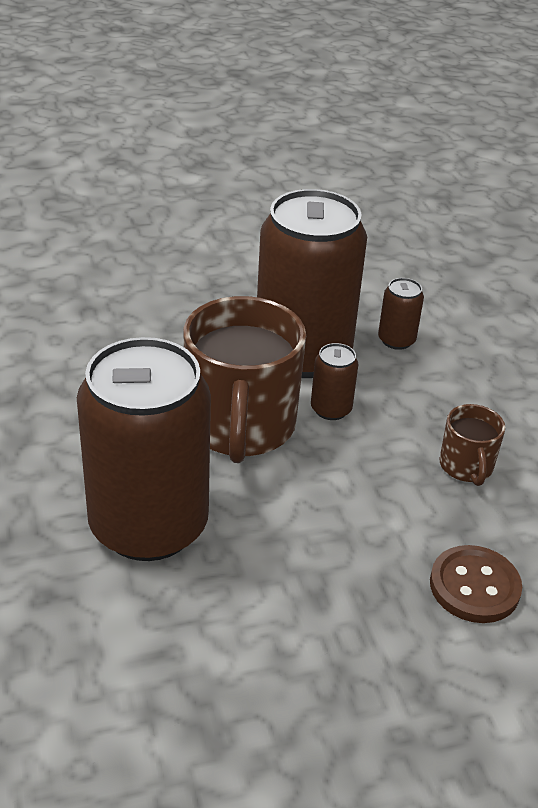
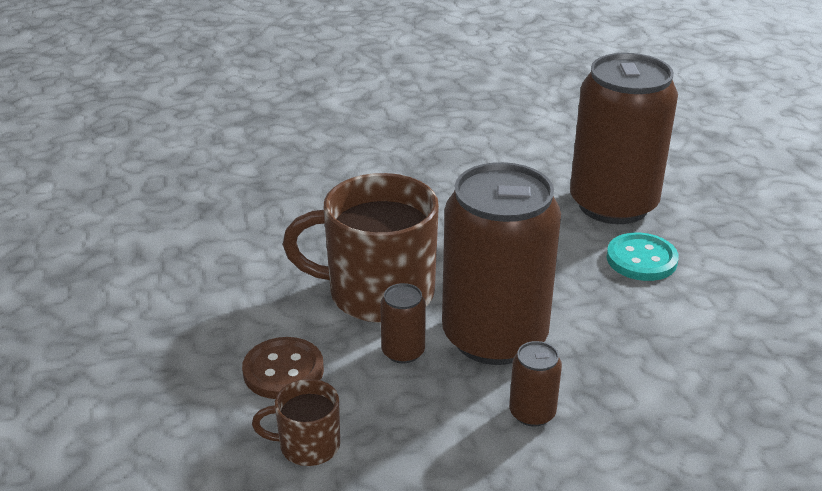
camera: 95 degrees right, 5 degrees down
(148, 525) = (261, 246): brown can -> brown can (613, 204)
(185, 265) = (641, 259): none -> turquoise button
(474, 586) = (145, 428): brown button -> brown button (283, 371)

